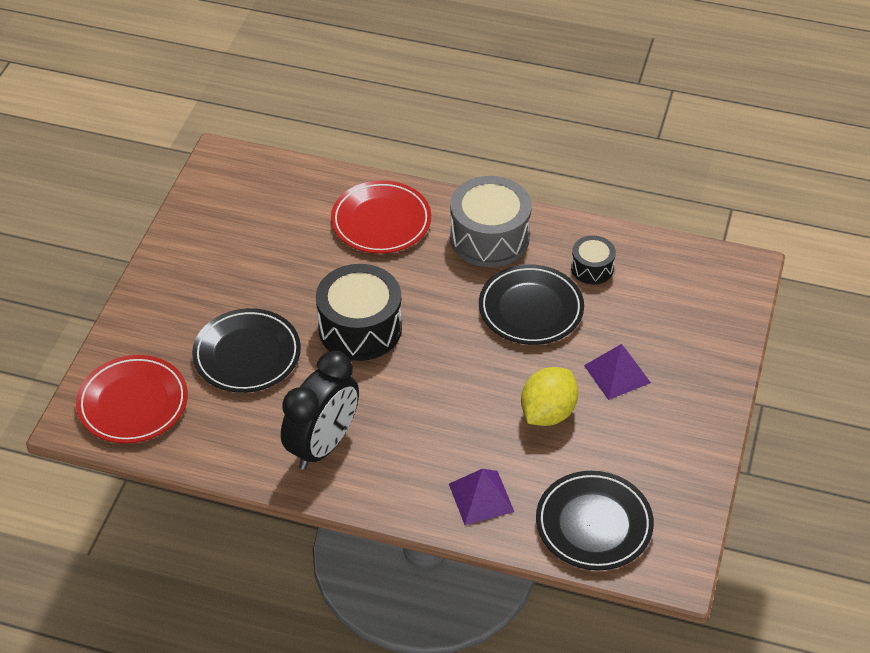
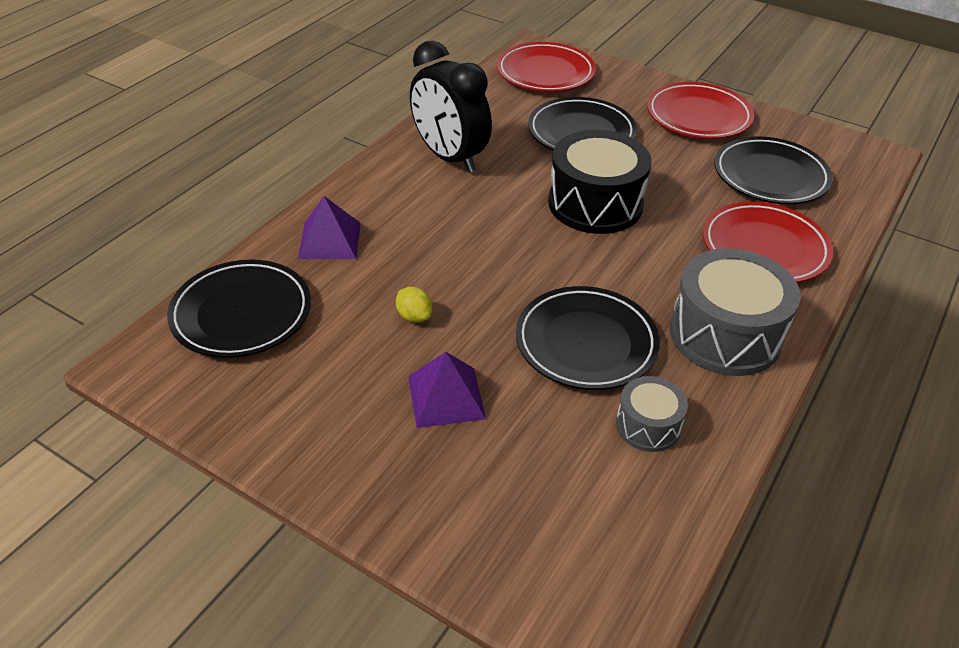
camera: 105 degrees right, 5 degrees down
(190, 274) = (698, 116): none -> red plate
(278, 221) = (770, 176): none -> black plate
(547, 413) = (414, 316): yellow lemon -> yellow lemon, size x0.50
(592, 268) = (648, 425): black drum -> grey drum

